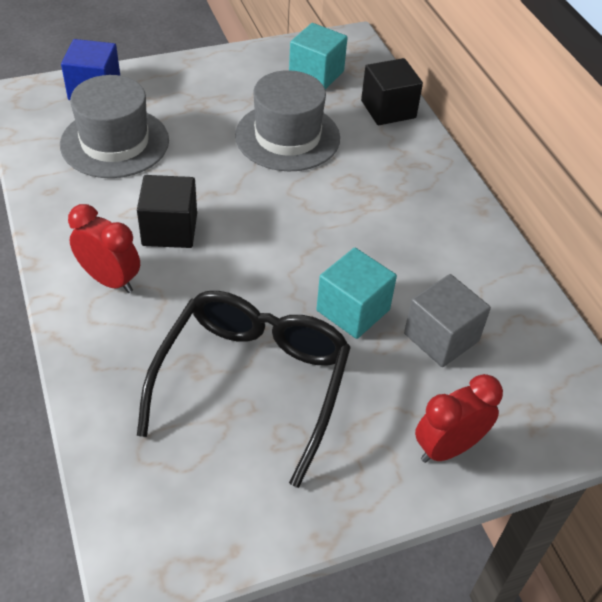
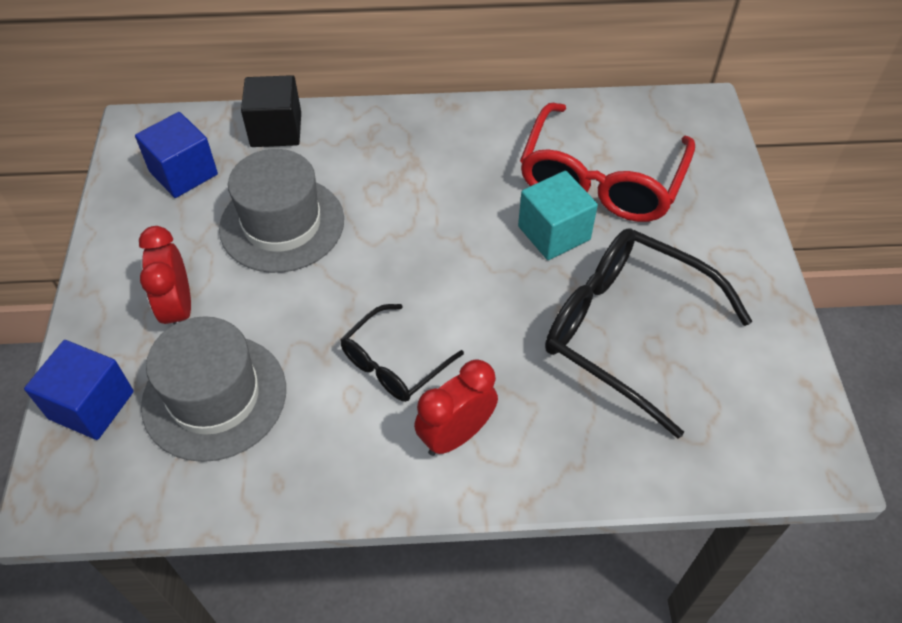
camera: 70 degrees left, 5 degrees up
(169, 229) = (393, 363): black cube -> black glasses
(316, 74) = (183, 173): turquoise cube -> blue cube
(441, 337) = (600, 180): grey cube -> red glasses
(448, 447) = (717, 210): red clock -> red clock (178, 309)

